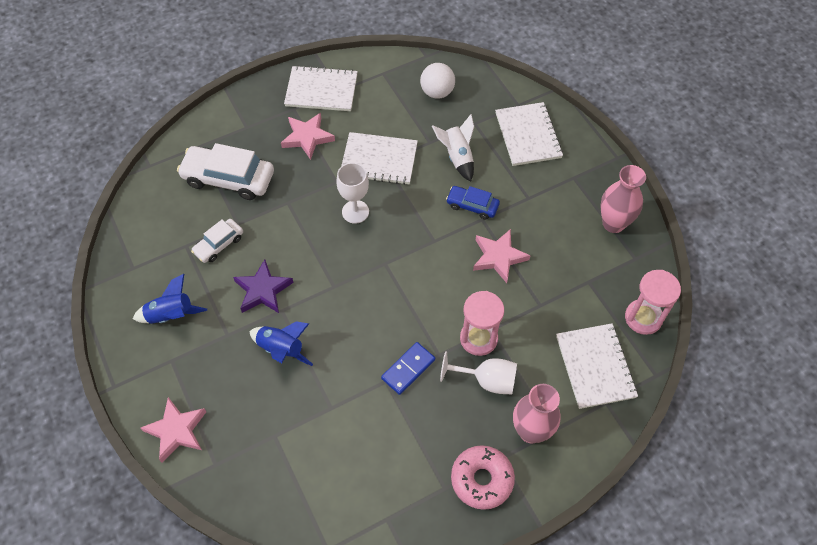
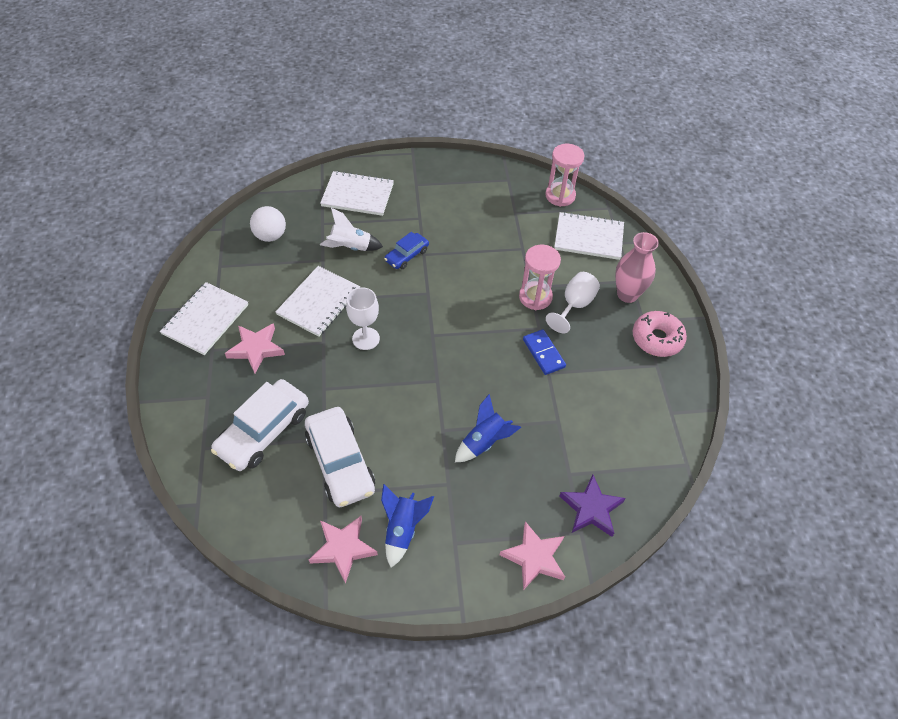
camera: 70 degrees left, 5 degrees down
(219, 244) = (340, 462): white car -> white car, size x1.81
(263, 290) = (413, 439): purple star -> purple star (591, 509)
(498, 257) = (466, 257): pink star -> pink star (343, 548)
(613, 223) = (471, 179): pink vase -> none

